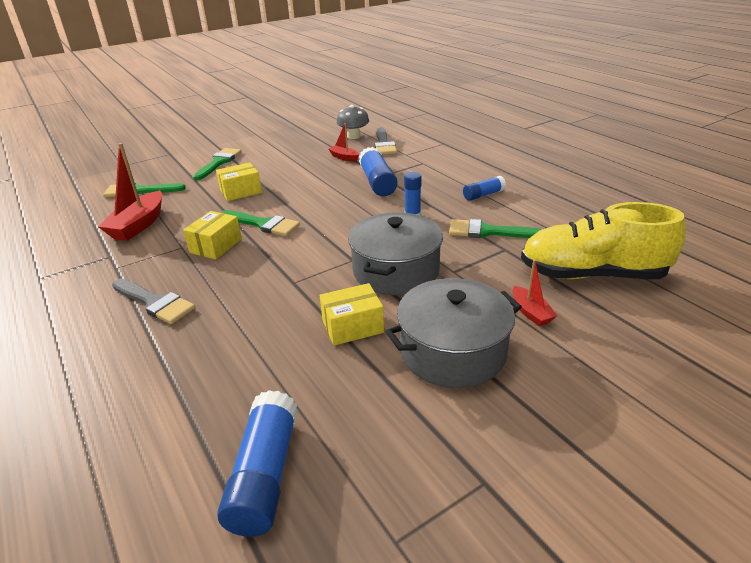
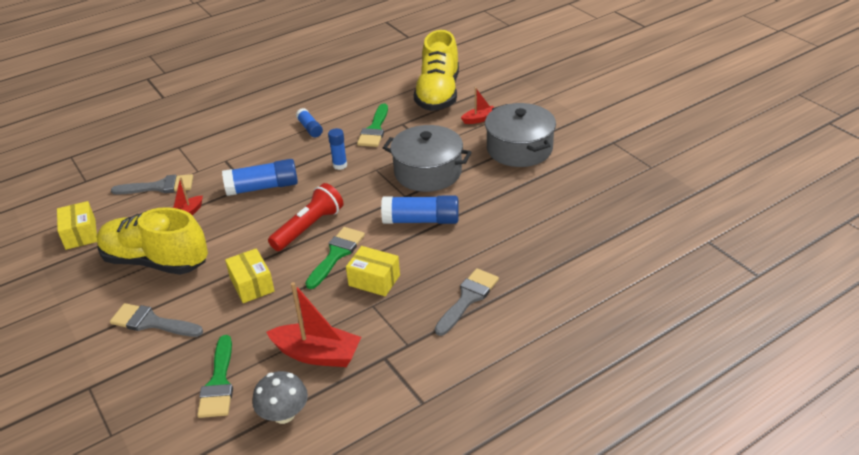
camera: 90 degrees left, 5 degrees up
(219, 162) = (151, 322): green brush -> grey brush
(265, 474) = (626, 210): blue glue stick -> blue glue stick (421, 220)
(287, 155) = (156, 261): none -> yellow shoe
(309, 208) = (308, 227): none -> red flashlight
(352, 326) = (496, 189): yellow box -> yellow box (80, 234)
(353, 136) = (120, 211): grey mushroom -> grey mushroom (284, 414)

